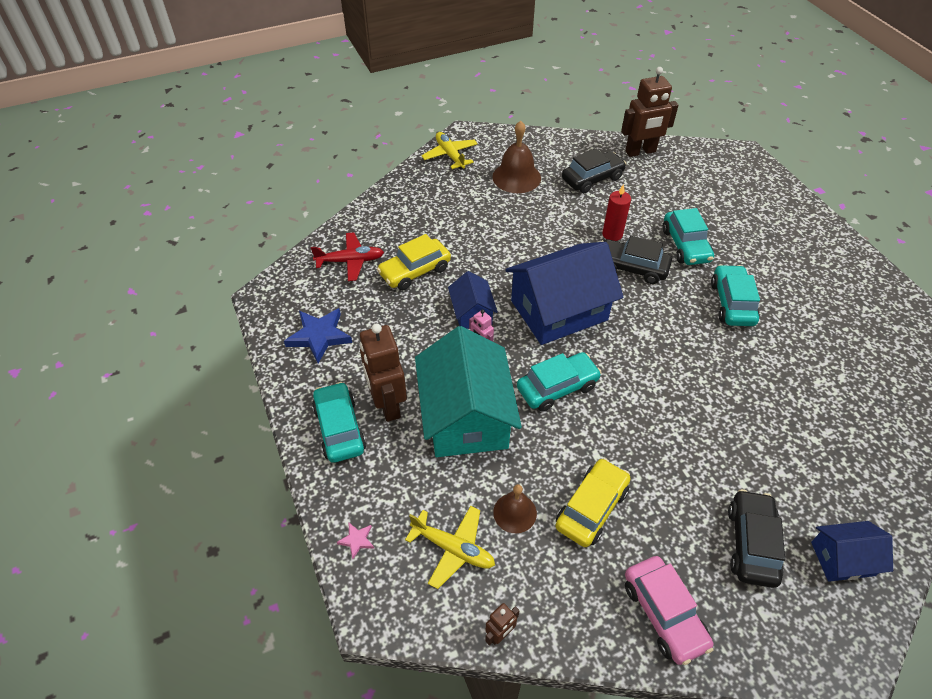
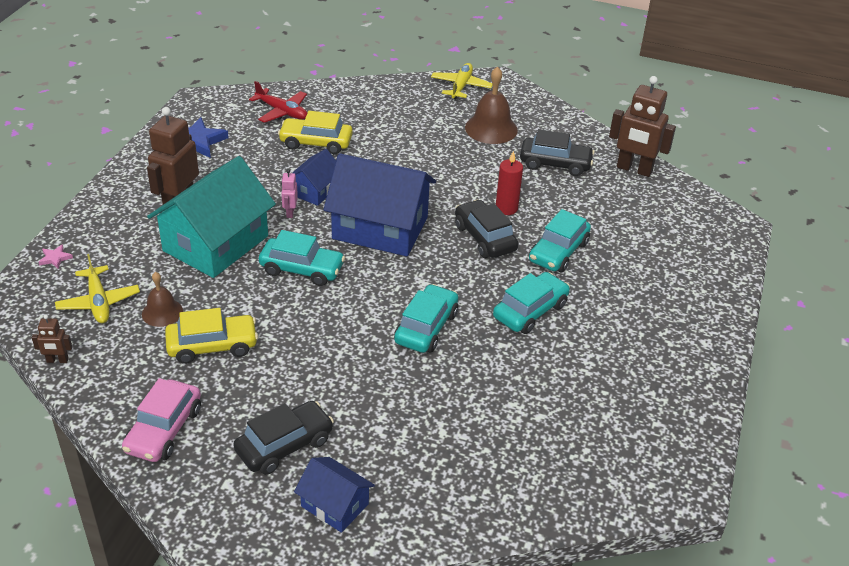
camera: 40 degrees right, 10 degrees down
(339, 428) = (132, 198): turquoise car -> turquoise car (426, 327)

